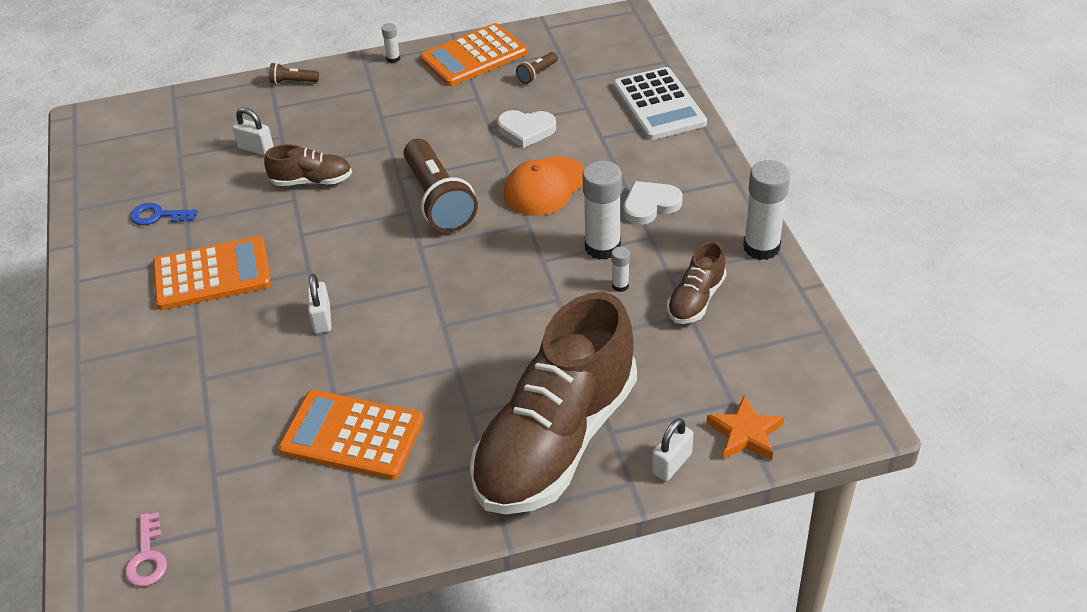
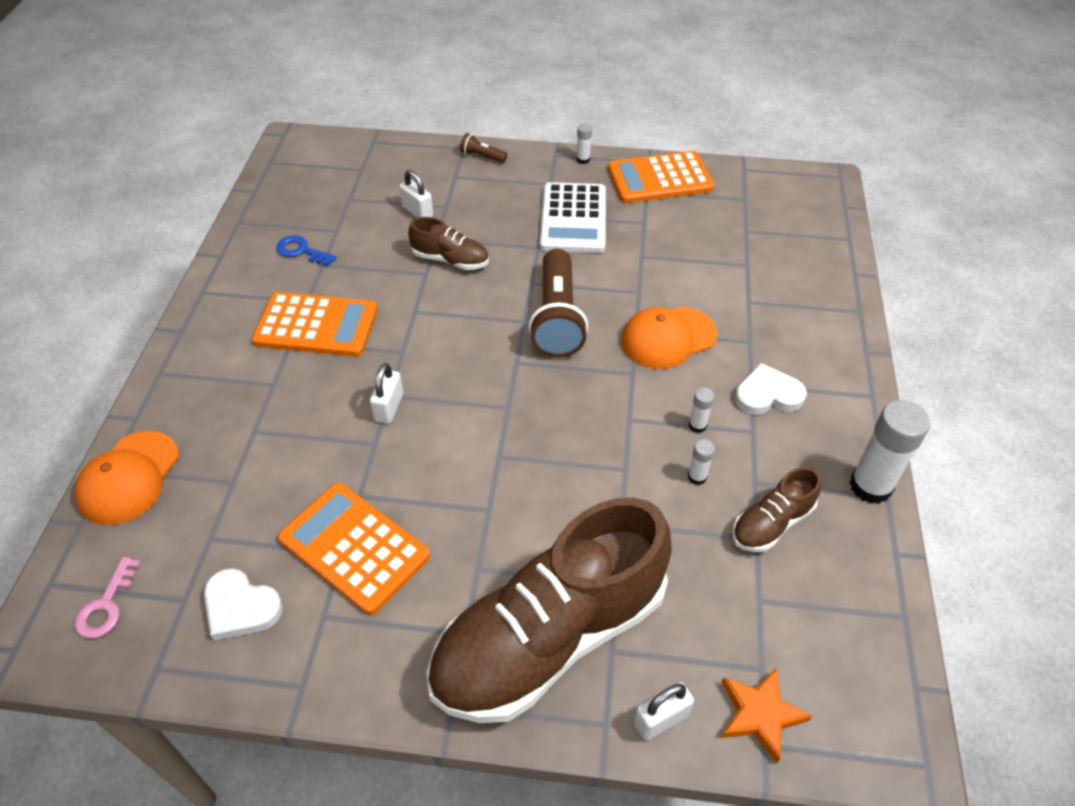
camera: 20 degrees right, 5 degrees up
(103, 455) = (129, 478): none -> orange cap
(526, 130) = (676, 271): white heart -> white heart (241, 607)
(537, 74) = (713, 215): brown flashlight -> none
(602, 247) = (697, 425): white glue stick -> white glue stick, size x0.46
(659, 105) = (824, 284): white calculator -> white calculator (573, 219)

